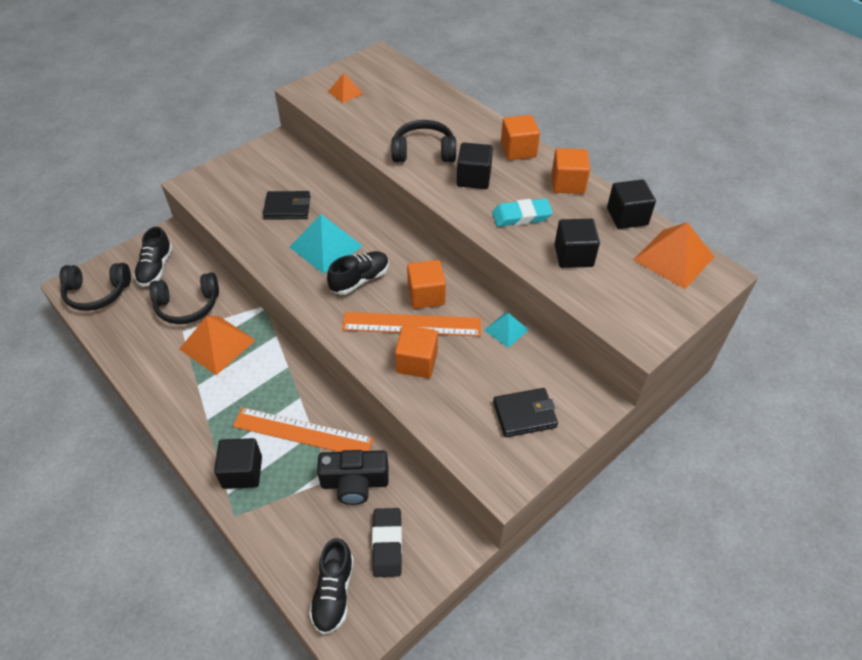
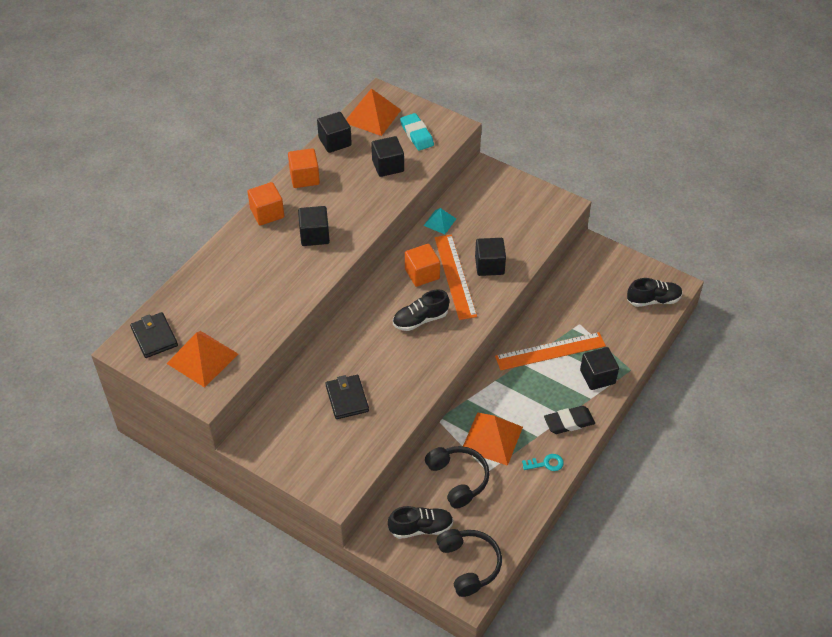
camera: 105 degrees left, 0 degrees up
(160, 383) = (546, 464): none -> turquoise key
(303, 432) = (550, 351): orange ruler -> orange ruler turned 75 degrees clockwise
(326, 246) = (389, 354): turquoise pyramid -> none
(345, 92) = (202, 358): orange pyramid -> orange pyramid, size x1.81
(354, 483) = (576, 309): black camera -> none
(360, 280) = (420, 319): black shoe -> black shoe turned 60 degrees counterclockwise
(387, 544) = (610, 282): black eraser -> black eraser (569, 422)
(417, 362) = (489, 265): orange cube -> black cube
(424, 152) = (287, 275): black headphones -> none
(521, 216) = (353, 199): turquoise eraser -> turquoise eraser (417, 134)
(524, 414) = (509, 202): black wallet -> black wallet (154, 337)

